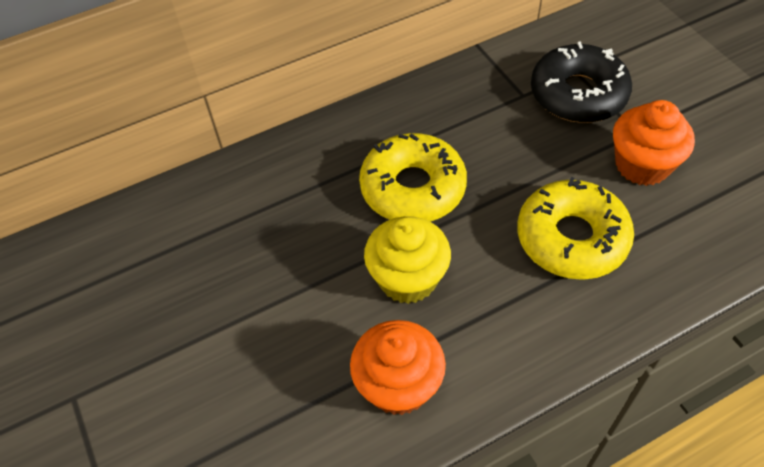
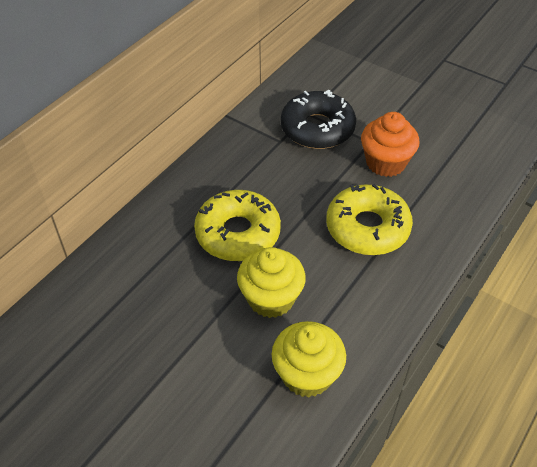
camera: 30 degrees left, 5 degrees down
(398, 385) = (307, 374): orange cupcake -> yellow cupcake

